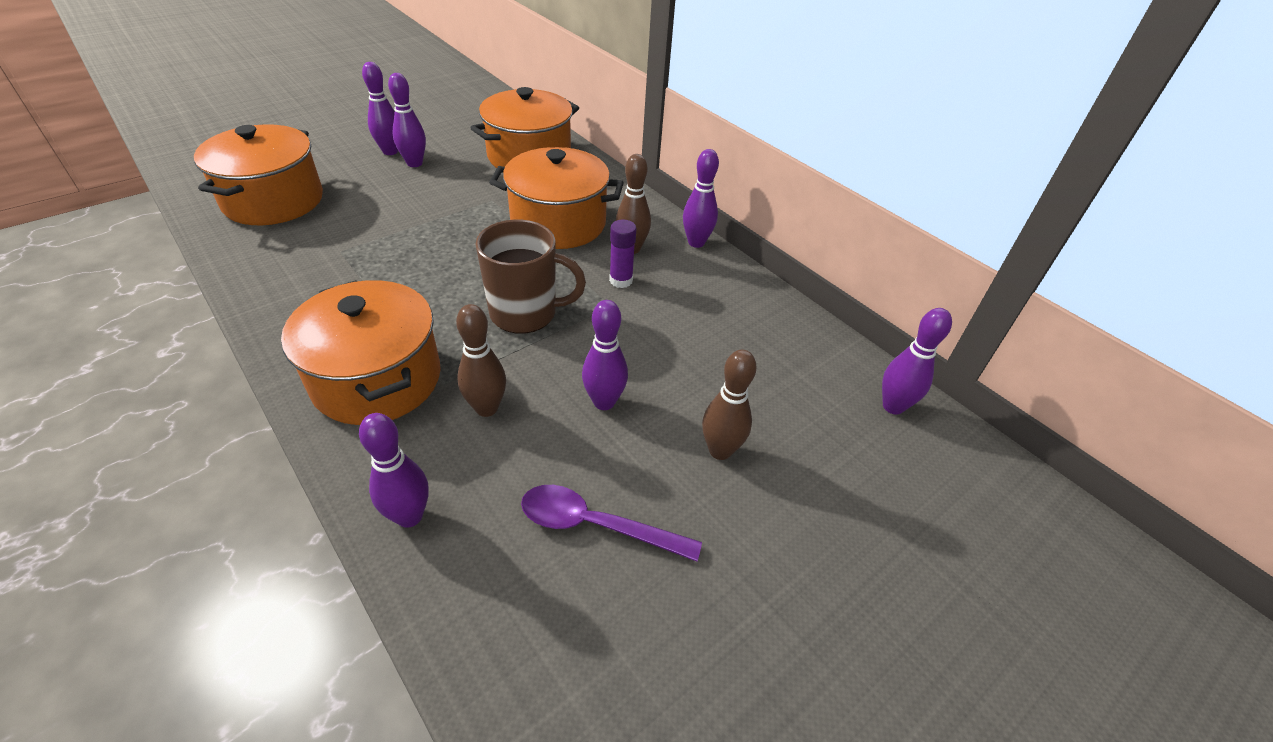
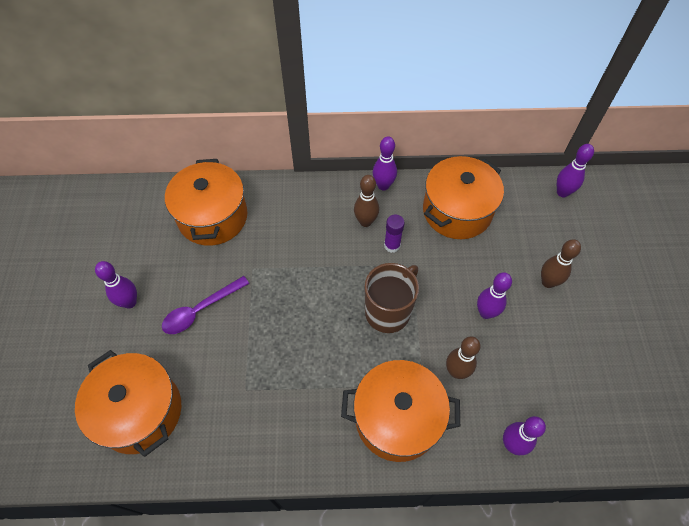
camera: 50 degrees left, 15 degrees up
(414, 163) = (162, 293): purple bowling pin -> none
(558, 223) = (309, 245): orange pot -> orange pot (457, 211)
(596, 525) = (562, 362): purple spoon -> purple spoon (200, 310)

